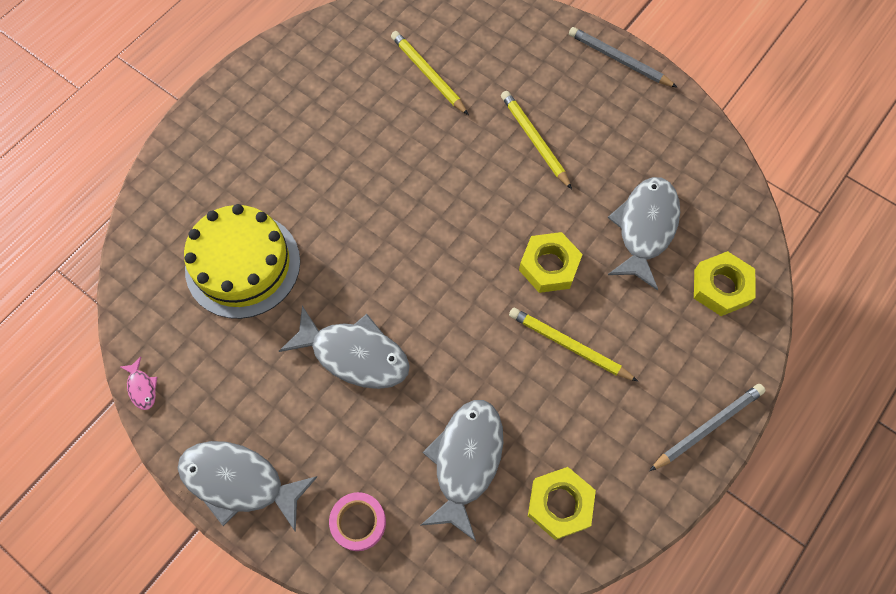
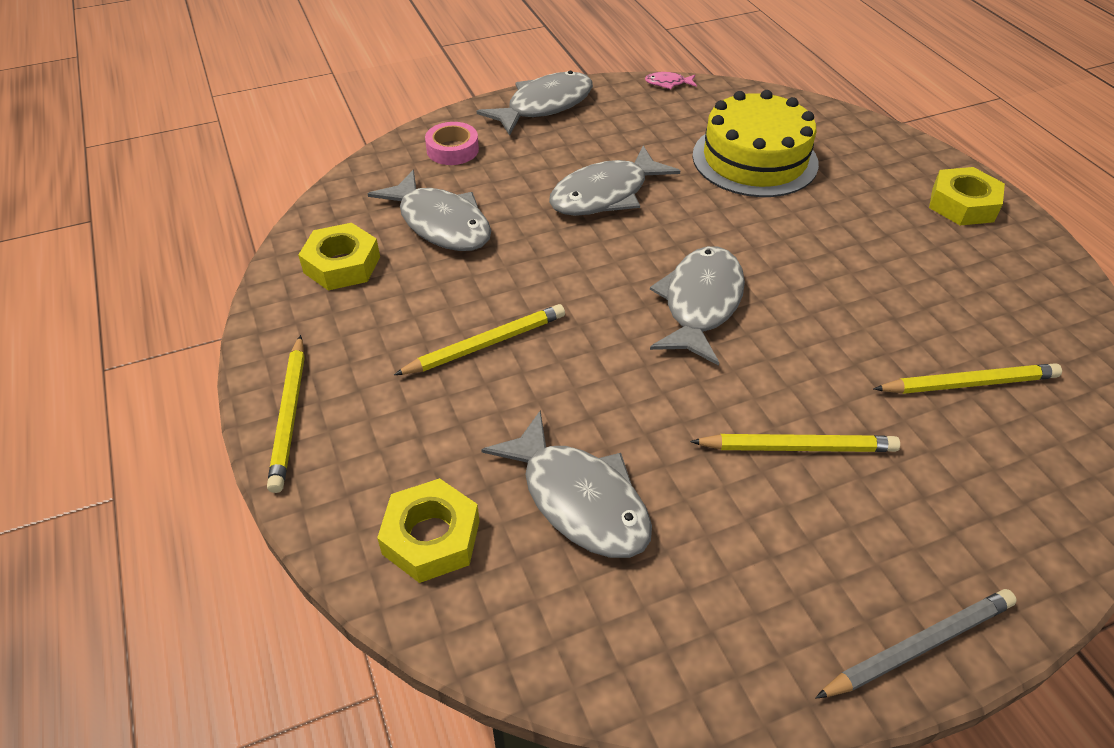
camera: 120 degrees right, 20 degrees down
(445, 234) = (700, 303): none -> grey fish
(549, 266) = (595, 373): yellow nut -> yellow nut (962, 204)
(708, 427) = (289, 415): grey pencil -> yellow pencil

